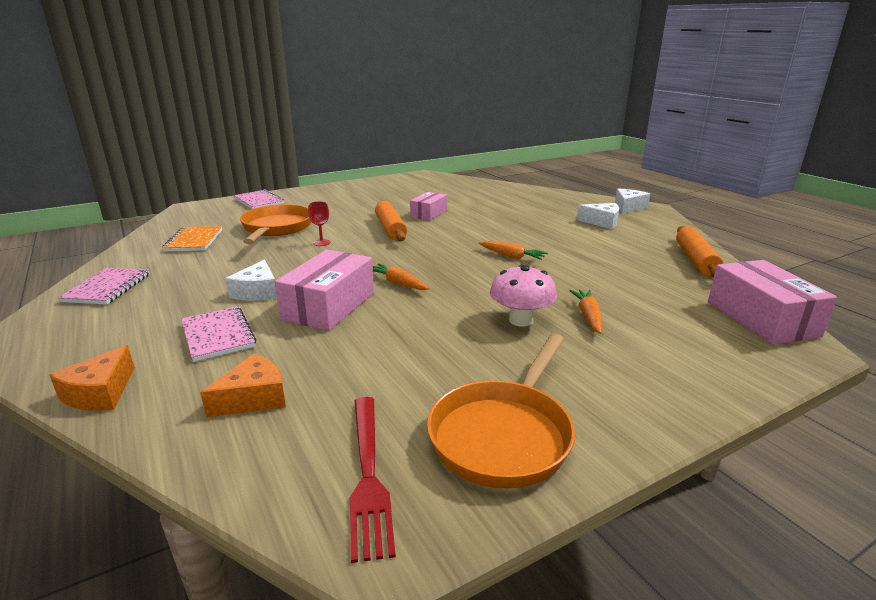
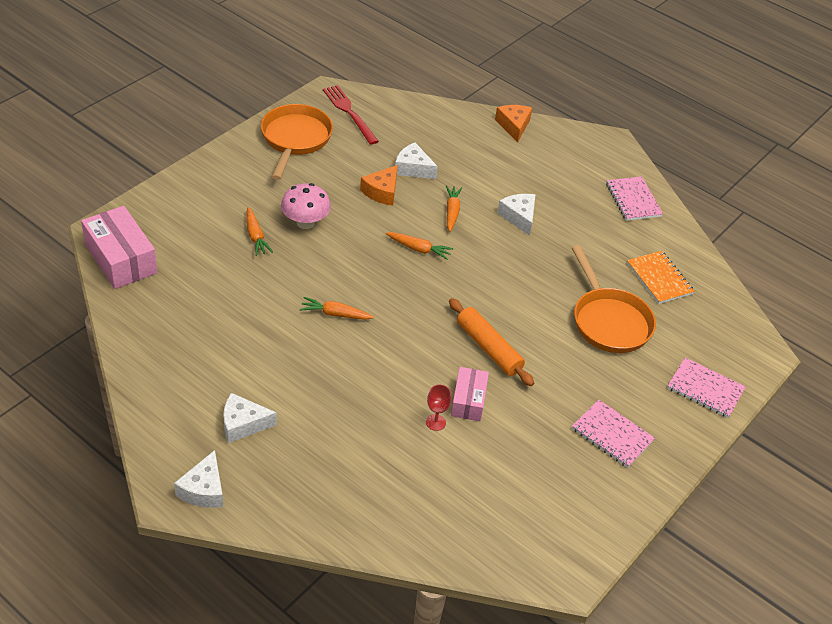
camera: 155 degrees right, 20 degrees up
(217, 335) = (499, 172): pink notebook -> pink notebook (612, 435)
(253, 398) = (433, 136): orange cheese -> orange cheese (382, 192)
(321, 243) = (535, 301): red goblet -> red goblet (435, 422)
(329, 306) = (452, 212): pink box -> orange carrot
(332, 357) = (413, 168): none -> white cheese
(695, 260) = (147, 346): orange rolling pin -> none

